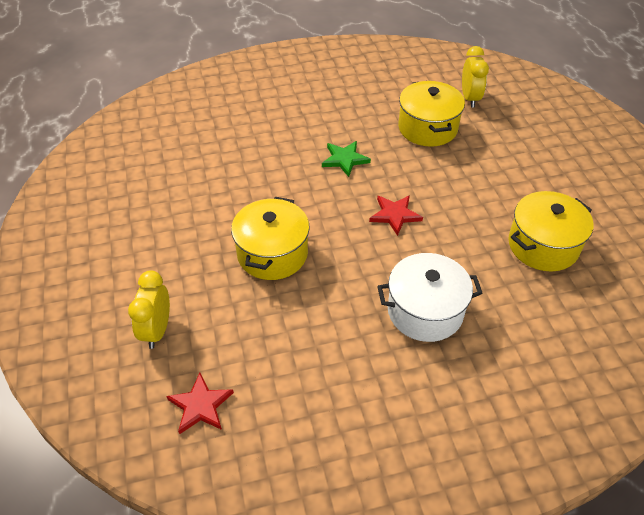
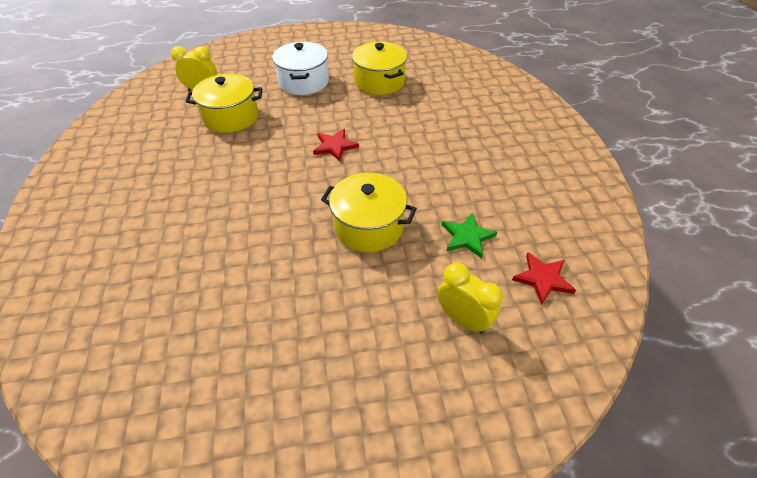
camera: 85 degrees left, 0 degrees up
(157, 330) = (463, 319): yellow clock -> yellow clock turned 150 degrees counterclockwise
(345, 159) = (253, 171): green star -> green star (467, 236)
(425, 311) = (437, 141): white pot -> white pot (304, 82)

